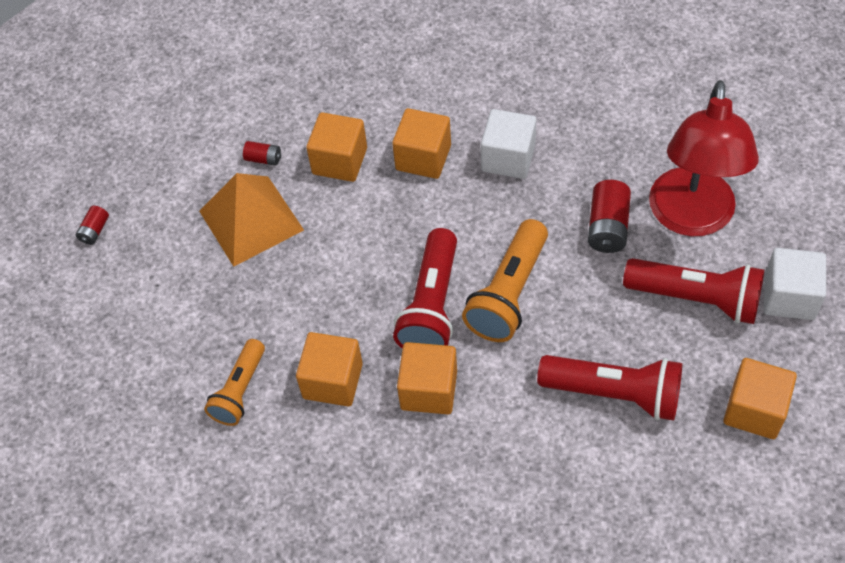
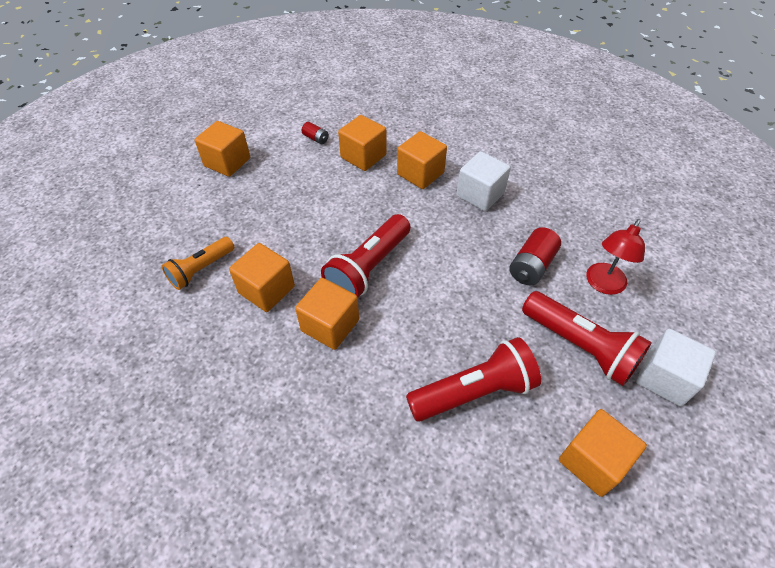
camera: 20 degrees right, 5 degrees down
(95, 231) = (186, 141): red battery -> none
(171, 239) = (227, 162): none -> orange cube
(251, 220) = (283, 170): orange pyramid -> none
(509, 293) = (430, 282): orange flashlight -> none
(614, 393) = (474, 392): red flashlight -> red flashlight turned 60 degrees counterclockwise
(691, 218) = (603, 285): red lamp -> red lamp, size x0.55

